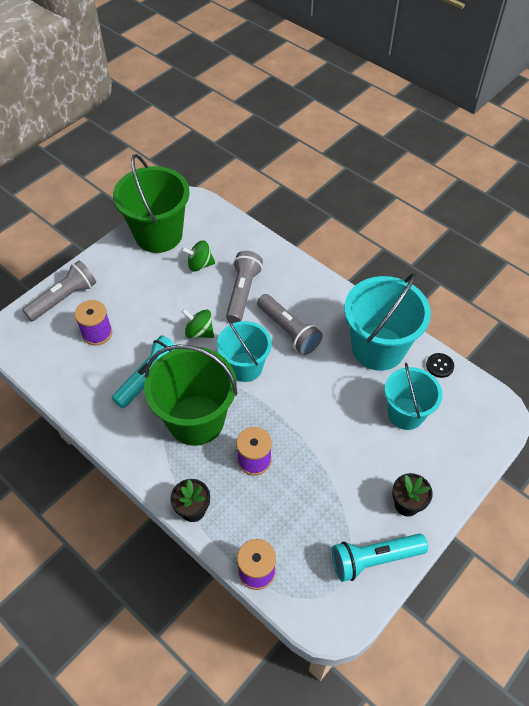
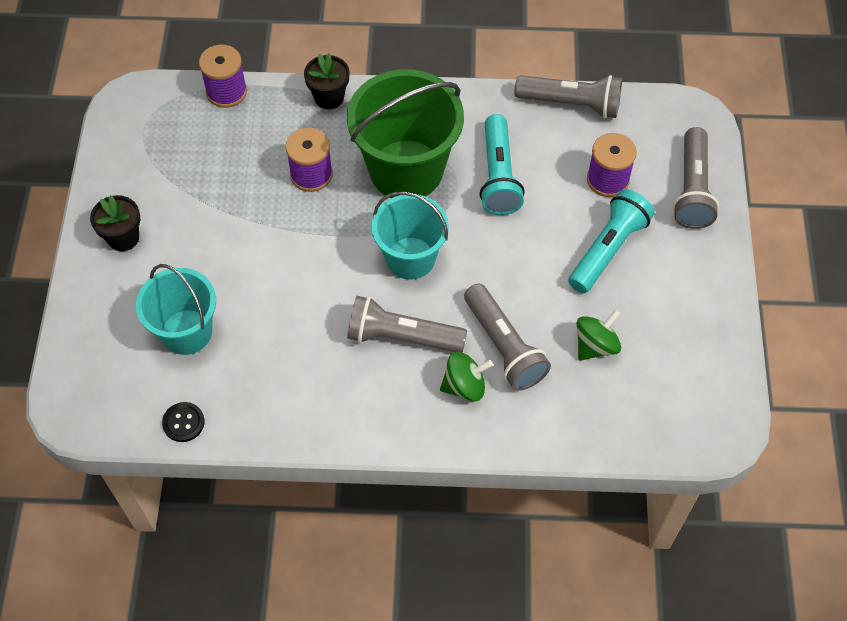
camera: 140 degrees right, 5 degrees up
(60, 390) = (571, 104): none -> grey flashlight
(158, 235) = (693, 349): green bucket -> none
(199, 332) = (501, 260): green spinning top -> green spinning top (464, 386)
(374, 559) = (124, 169): turquoise flashlight -> turquoise flashlight (608, 249)
(378, 348) = (276, 392): turquoise bucket -> none

